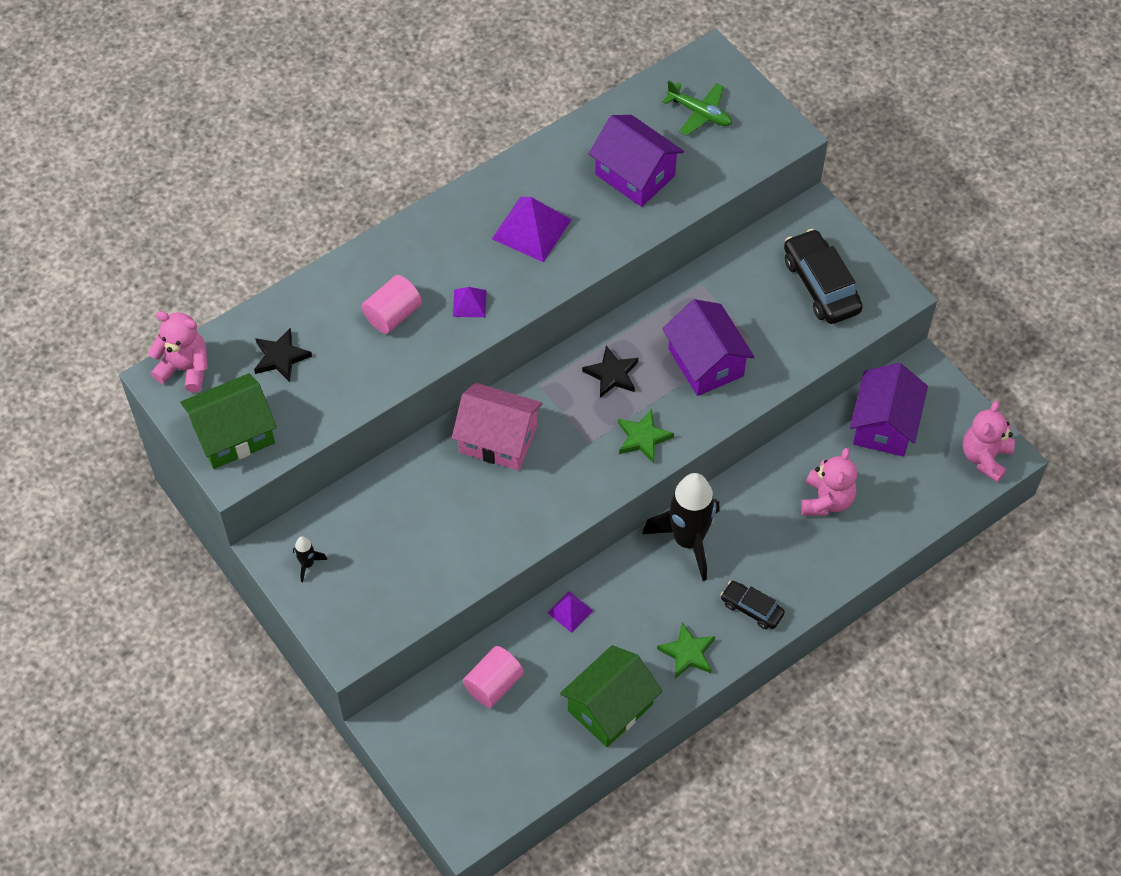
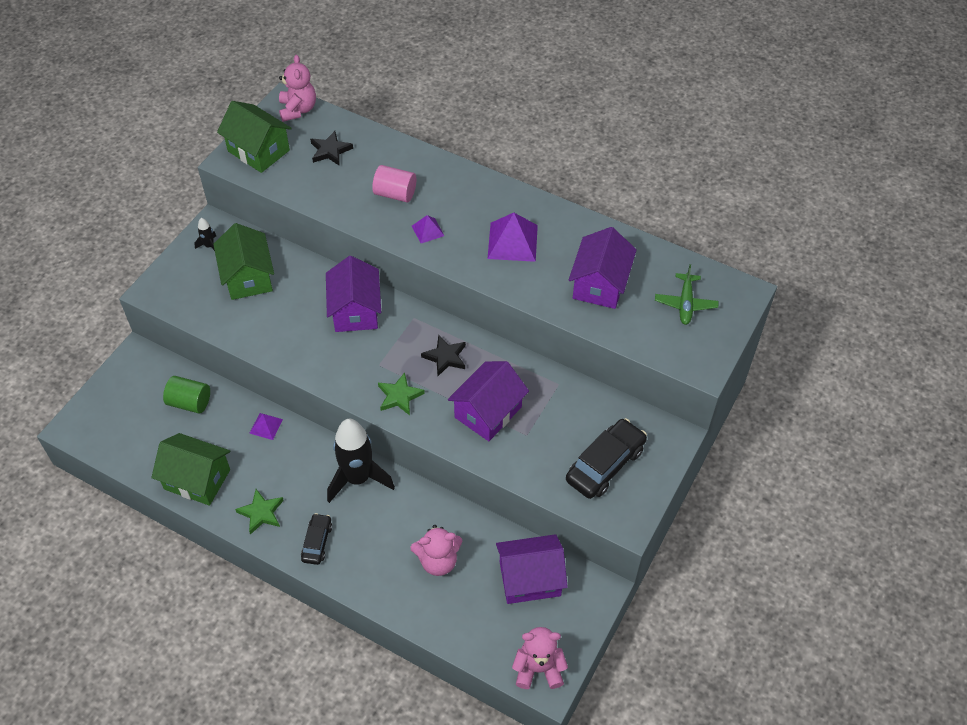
camera: 65 degrees right, 5 degrees down
(383, 536) = (248, 277): none -> green house
(493, 684) = (190, 402): pink cylinder -> green cylinder
(498, 439) = (355, 310): pink house -> purple house

